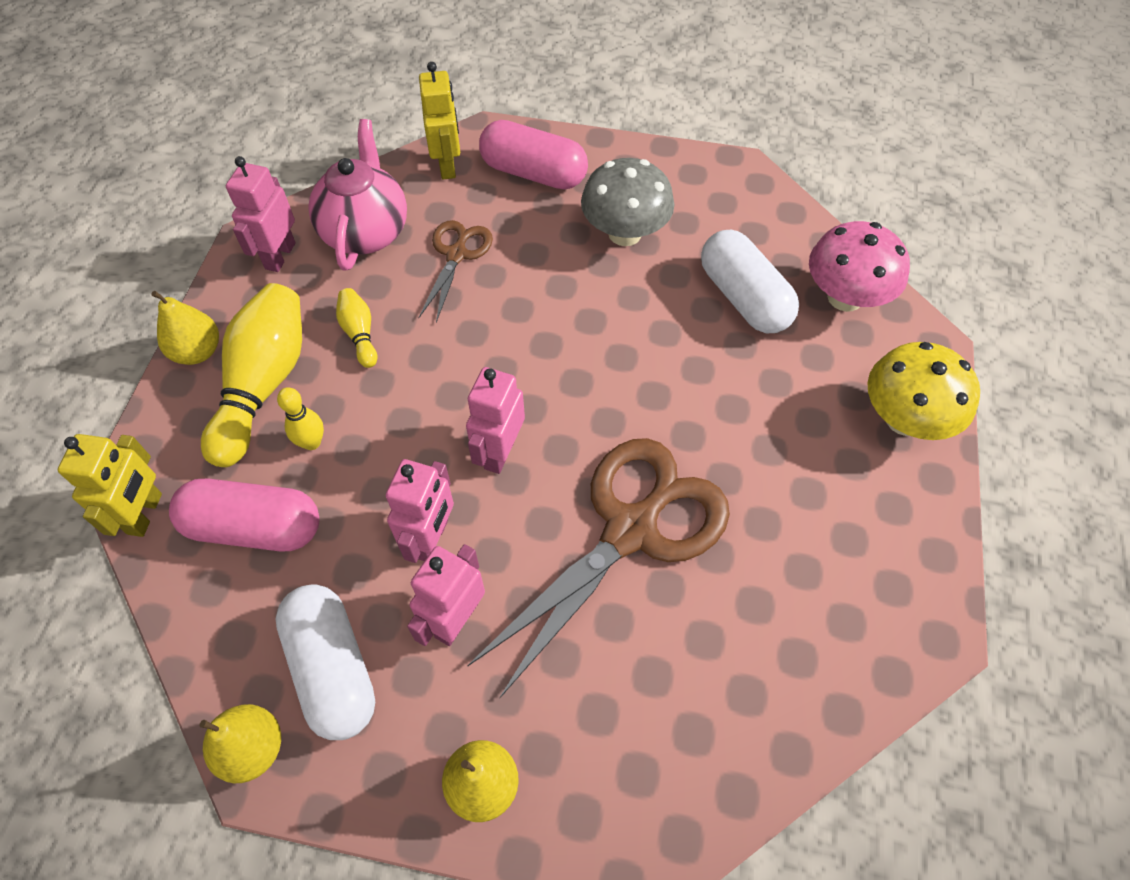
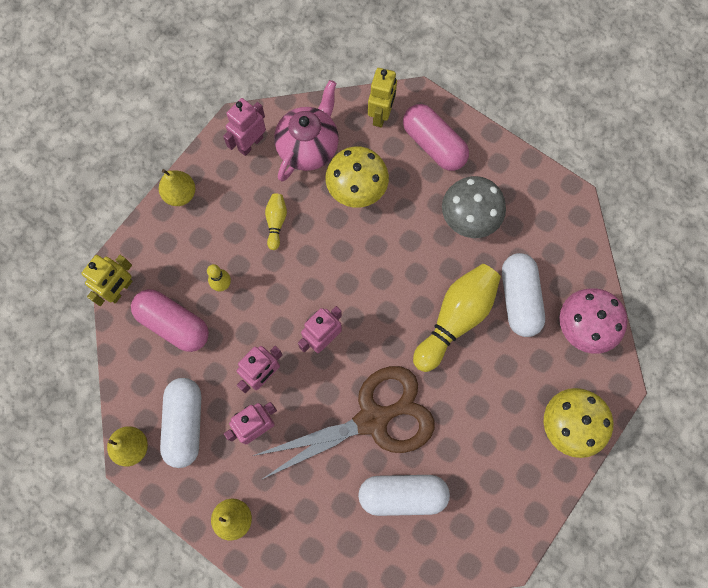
camera: 25 degrees right, 15 degrees up
(264, 384) = (209, 234): yellow bowling pin -> yellow bowling pin (456, 318)
(456, 255) = (357, 189): brown scissors -> yellow mushroom
(733, 617) = (402, 494): none -> white capsule

